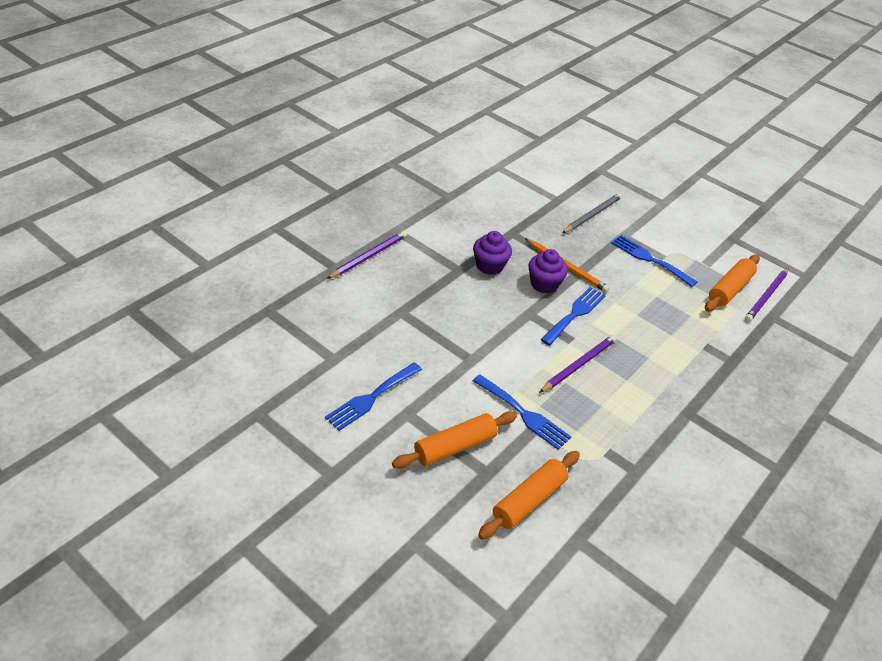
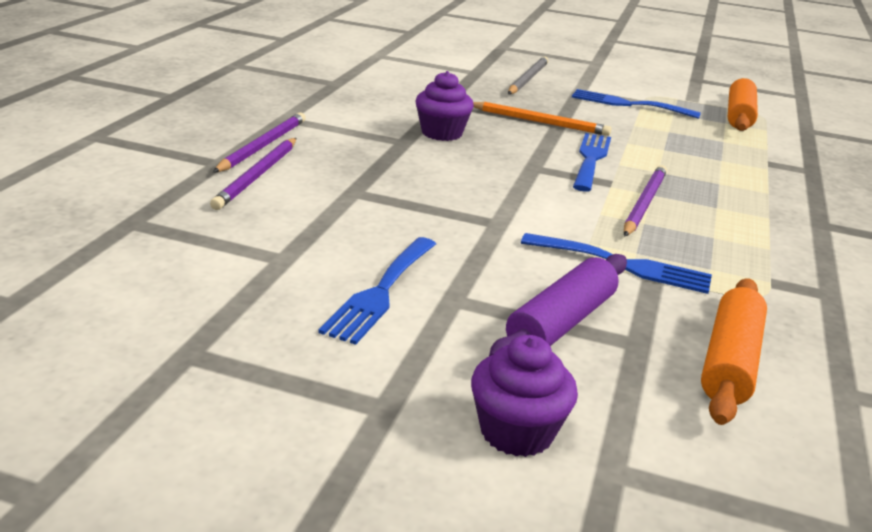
camera: 20 degrees left, 15 degrees down
(455, 447) = (561, 323): orange rolling pin -> purple rolling pin
(544, 284) = (527, 139): purple cupcake -> purple cupcake (516, 432)
(766, 296) = (782, 116): purple pencil -> purple pencil (258, 175)

